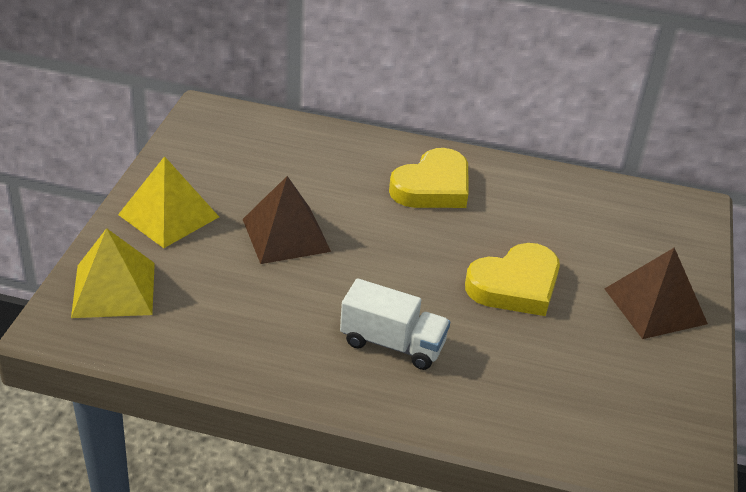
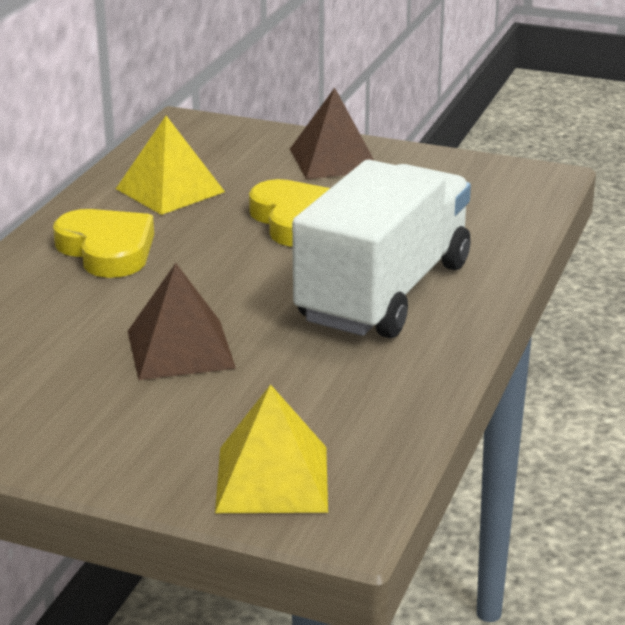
camera: 80 degrees left, 10 degrees down
(168, 215) = (115, 438): yellow pyramid -> yellow pyramid (170, 190)
(392, 344) = (384, 292): white truck -> white truck, size x1.99

